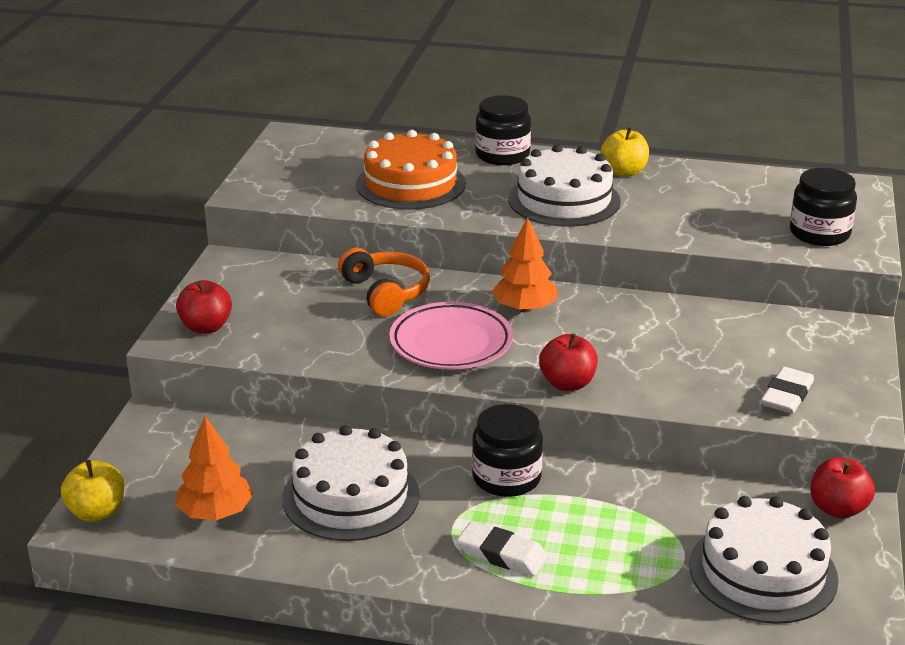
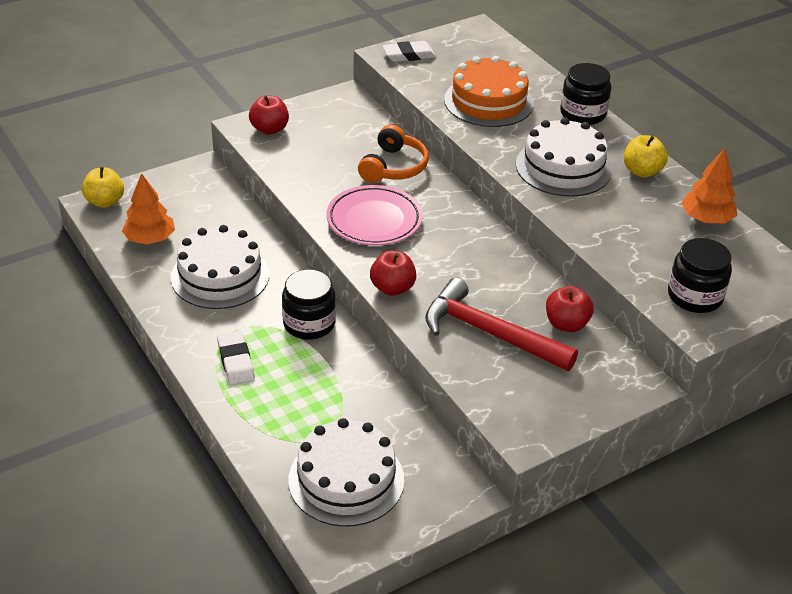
camera: 45 degrees right, 10 degrees up
(524, 308) = (452, 227): orange tree -> orange tree (706, 219)
(701, 366) = (489, 333): none -> red hammer
(786, 395) = (507, 388): white eraser -> white eraser (409, 55)
(837, 509) = (456, 483): red apple -> red apple (566, 324)

